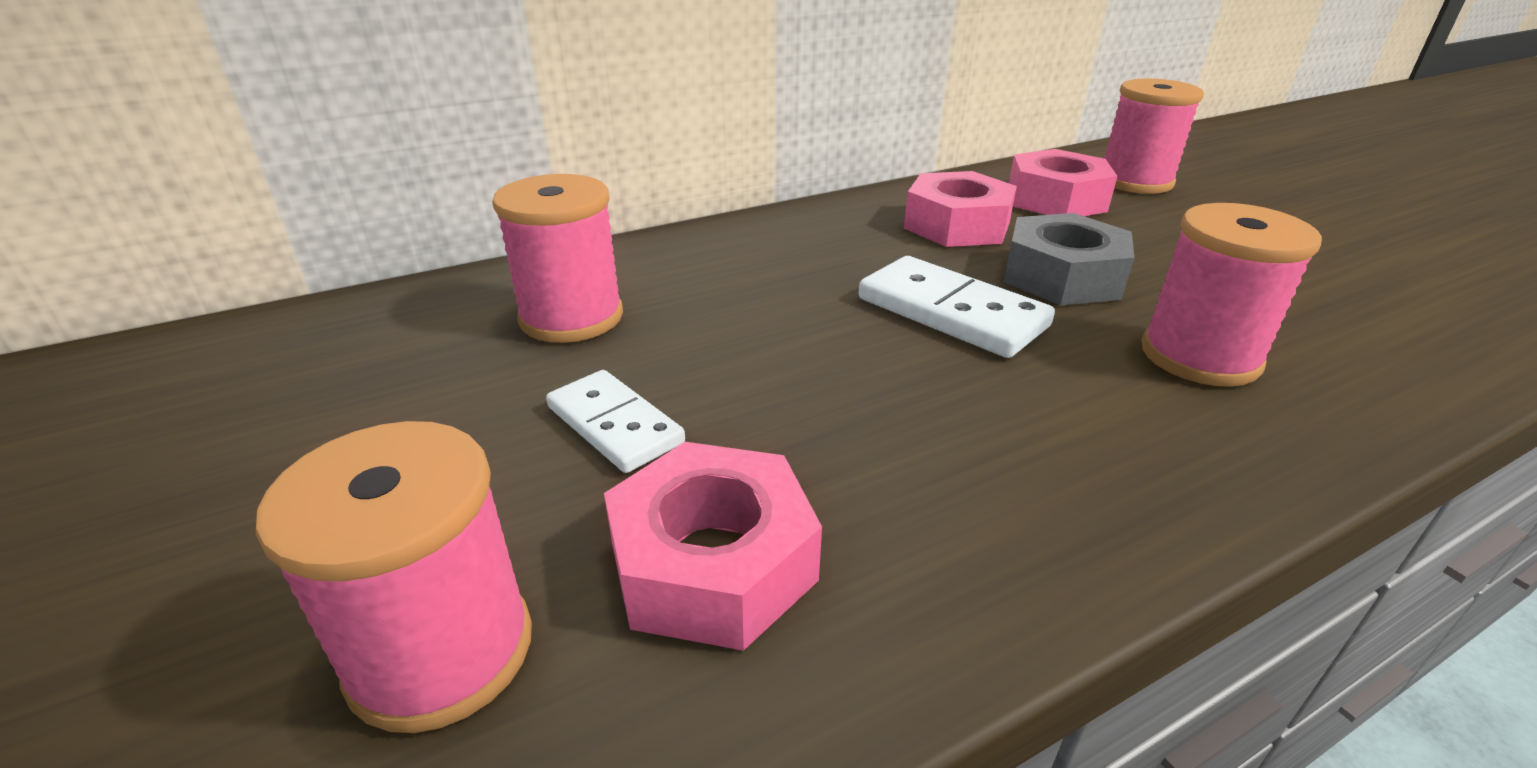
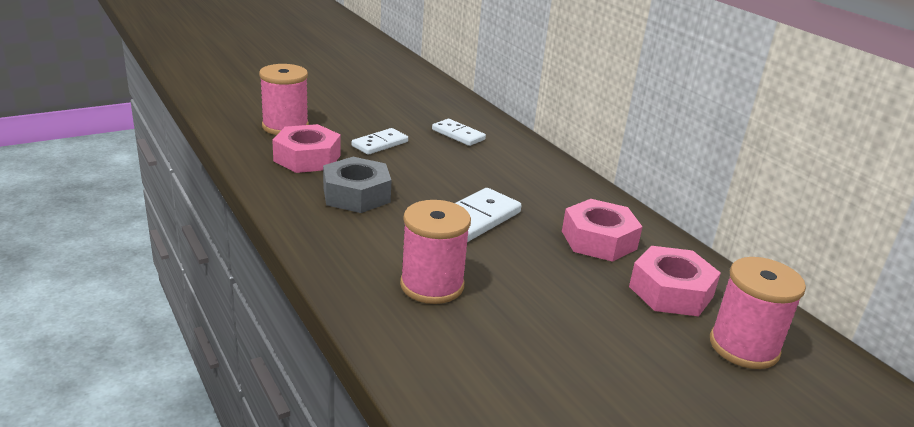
camera: 85 degrees right, 5 degrees down
(571, 317) = (458, 134): pink spool -> white domino
(1062, 277) = (527, 263): grey nut -> grey nut (356, 195)

